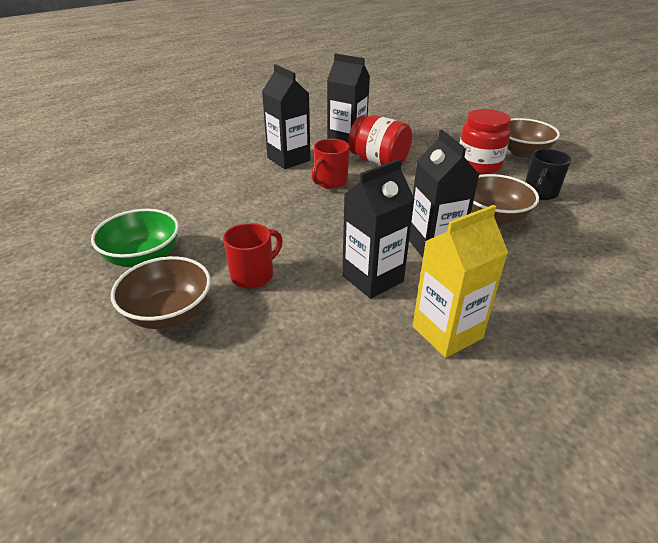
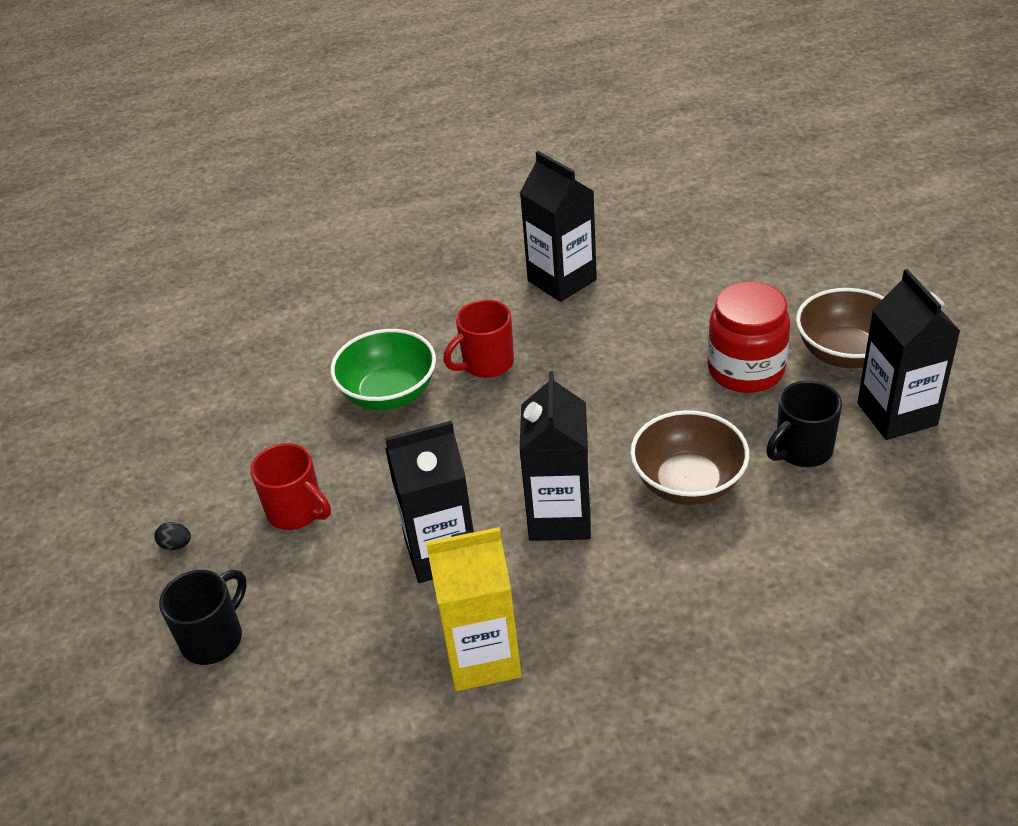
camera: 25 degrees right, 5 degrees up
(143, 257) = (181, 452): green bowl -> green bowl (389, 393)
(169, 313) = (176, 545): brown bowl -> black egg
(235, 368) = (214, 638): none -> black mug
(253, 275) = (296, 512): red mug -> red mug turned 60 degrees clockwise
(288, 159) = (451, 304): black carton -> black carton (897, 414)
(378, 161) = (586, 333): red jar -> none

